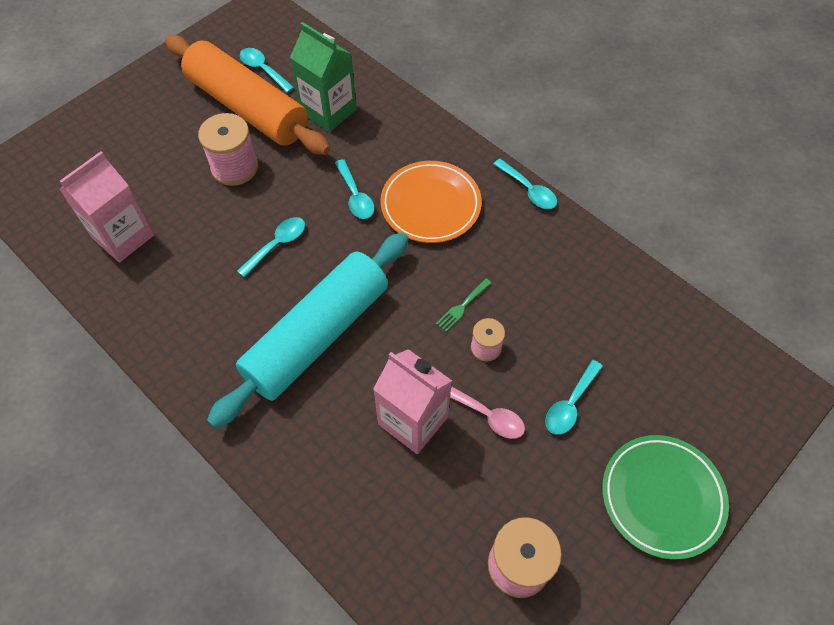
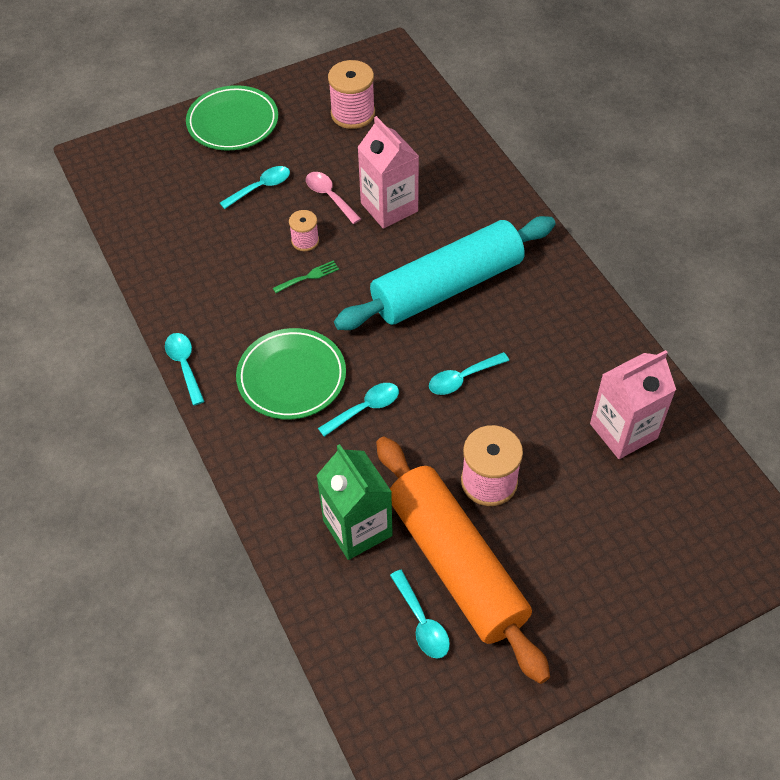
camera: 160 degrees left, 5 degrees down
(355, 196) = (365, 408): turquoise spoon -> turquoise spoon turned 60 degrees clockwise
(430, 205) = (291, 377): orange plate -> green plate

